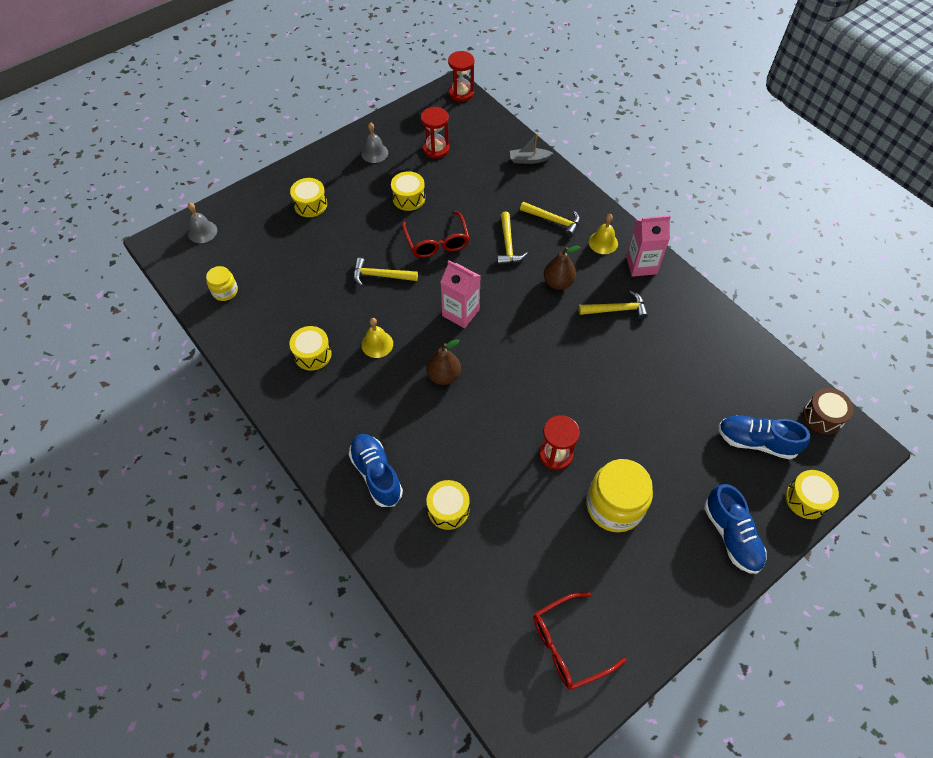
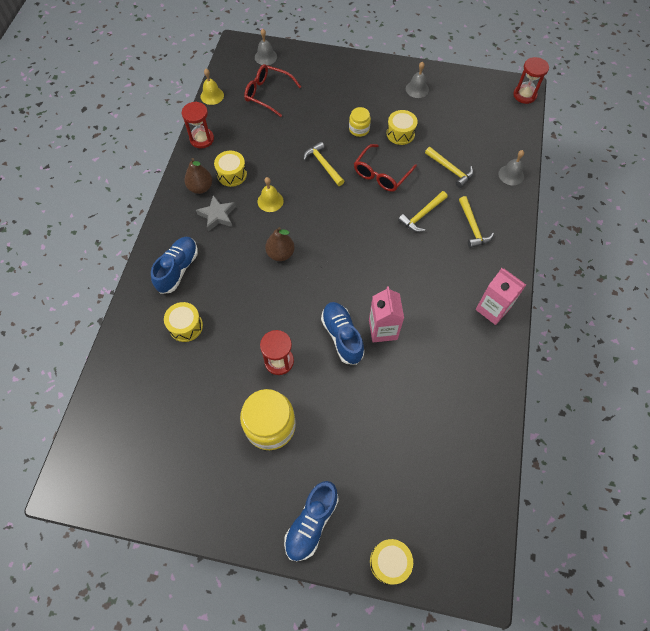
camera: 50 degrees right, 5 degrees up
(225, 291) = (235, 100): yellow jar -> yellow jar (359, 129)
(310, 204) = (340, 89): yellow drum -> none
(348, 398) = (217, 215): none -> grey star
(436, 149) = (458, 117): red hourglass -> red hourglass (202, 139)
(460, 313) = (338, 228): pink carton -> pink carton (383, 329)
(529, 160) = (511, 175): grey boat -> grey bell
(558, 282) = (421, 267): brown pear -> brown pear (200, 188)
(569, 645) = (145, 465): red glasses -> red glasses (267, 94)
(603, 242) = (486, 271): yellow bell -> yellow bell (212, 96)
(616, 309) = (435, 319): yellow hammer -> yellow hammer (450, 169)
(756, 441) = (408, 492): blue shoe -> blue shoe (342, 336)
(822, 416) = (478, 530): brown drum -> none

